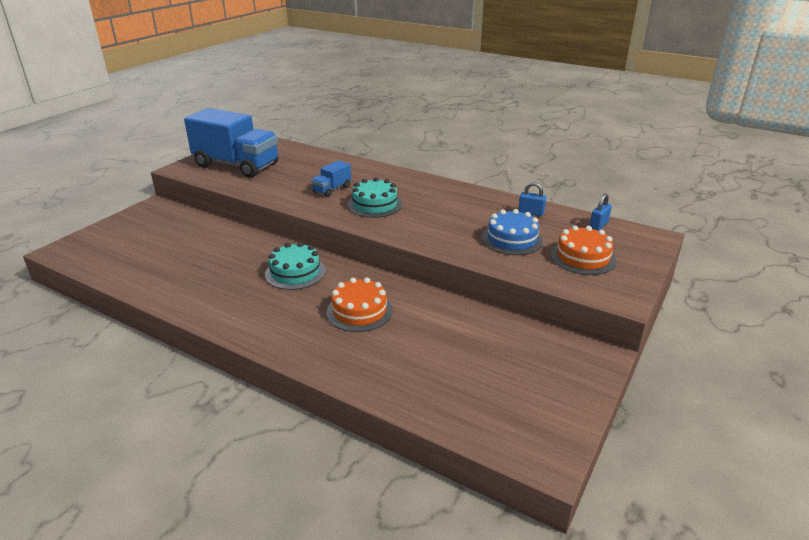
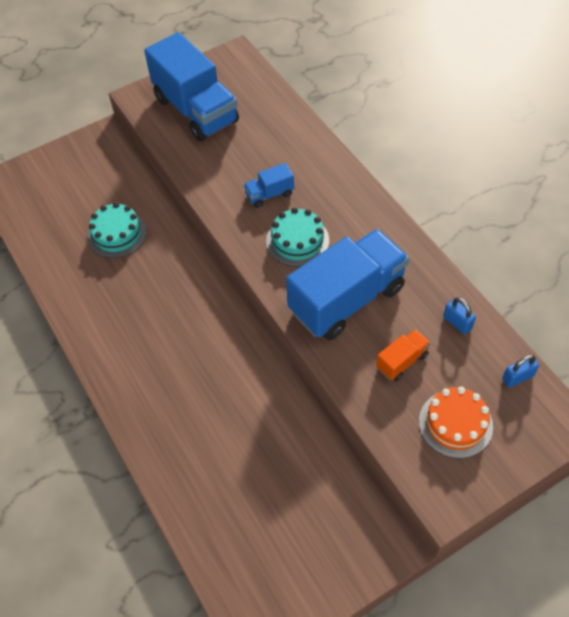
camera: 30 degrees right, 25 degrees up
(295, 272) = (184, 300): turquoise cake -> turquoise cake (117, 234)
(359, 311) = (212, 383): orange cake -> none
(440, 222) = (346, 299): none -> blue truck
(512, 239) = (402, 361): blue cake -> orange truck

